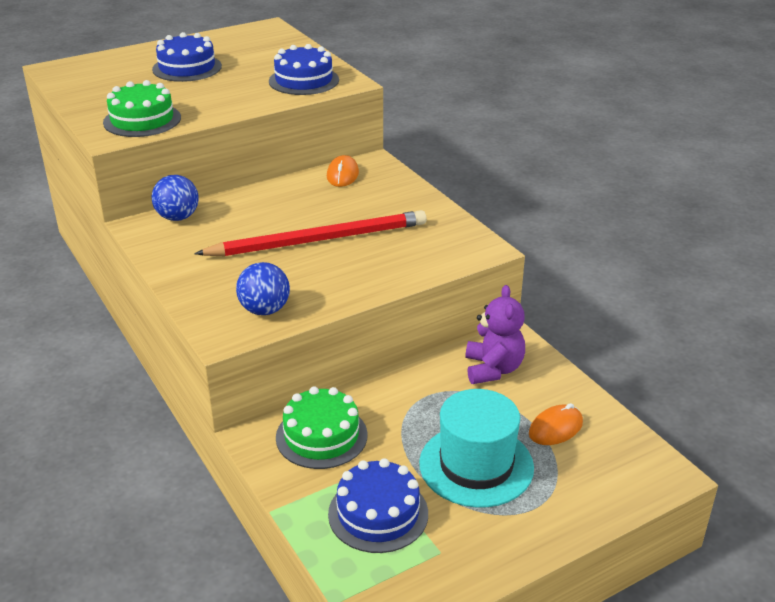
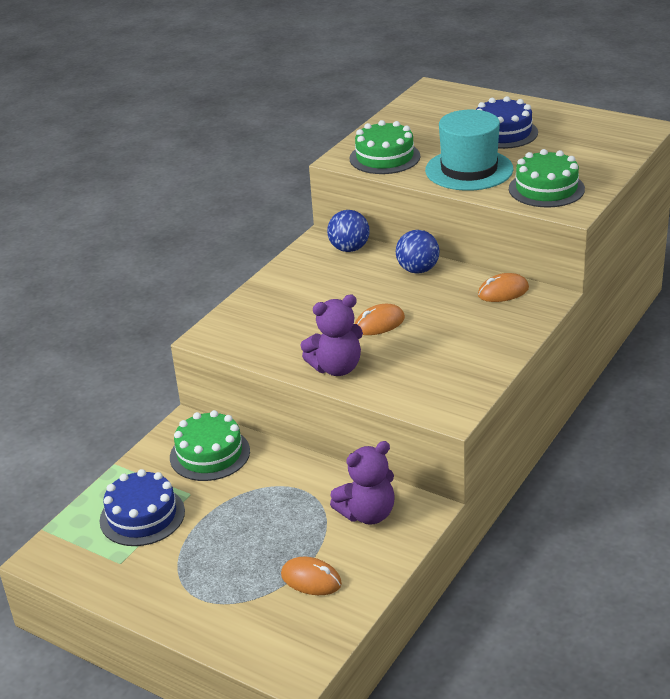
camera: 65 degrees right, 0 degrees up
(264, 310) = (255, 340): blue ball -> blue ball (418, 270)
(304, 80) = (546, 189): blue cake -> green cake
(319, 240) = (379, 323): red pencil -> orange mouse
(362, 281) = (336, 368): none -> purple teddy bear
(476, 465) = (230, 548): turquoise hat -> turquoise hat (469, 170)

